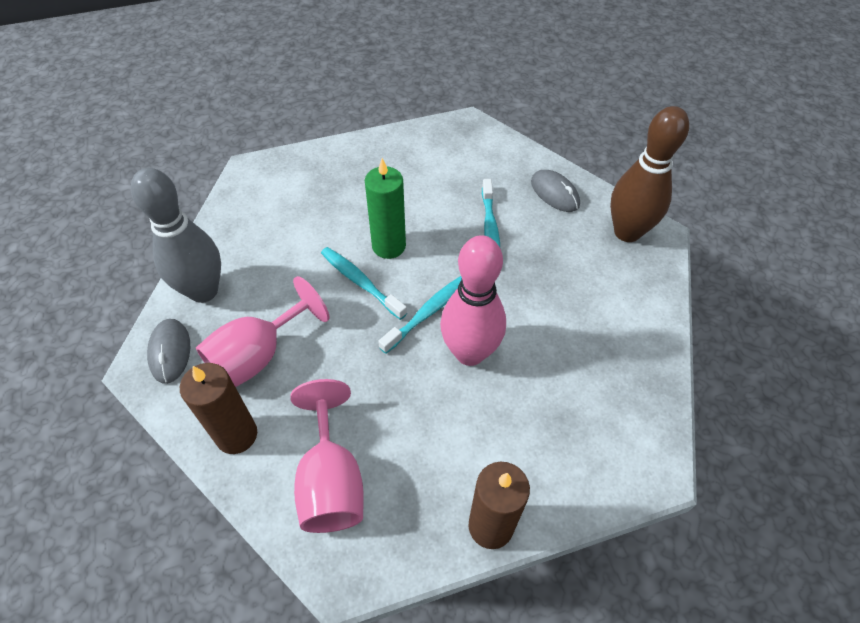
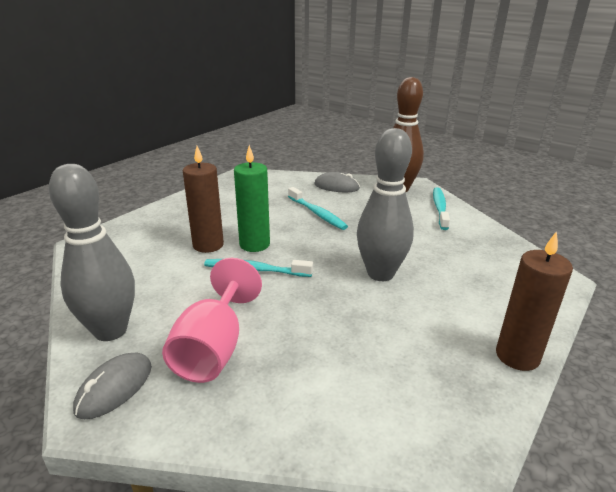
camera: 35 degrees left, 25 degrees down
(170, 352) = (114, 388): grey mouse -> grey mouse turned 75 degrees clockwise
(236, 435) = (252, 413): brown candle -> brown candle (208, 245)
(331, 481) = (375, 396): pink goblet -> none
(428, 312) = (326, 266): turquoise toothbrush -> turquoise toothbrush (440, 208)
(469, 352) = (380, 274): pink bowling pin -> grey bowling pin

